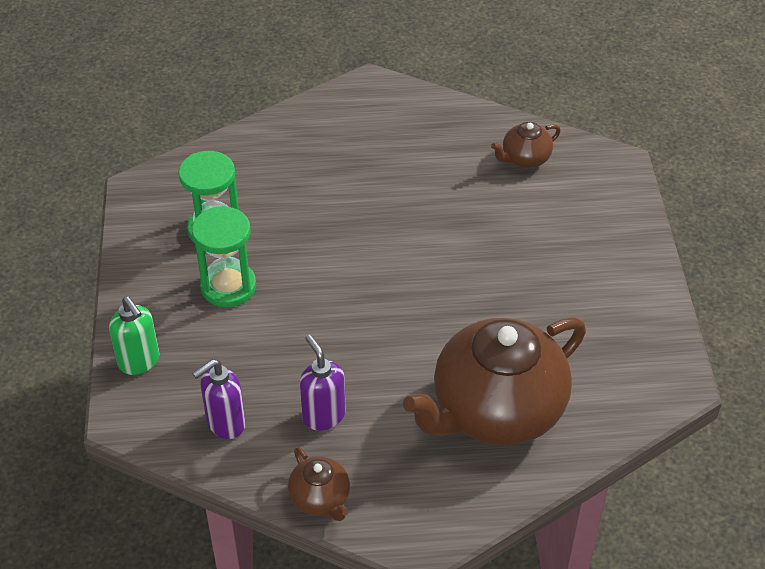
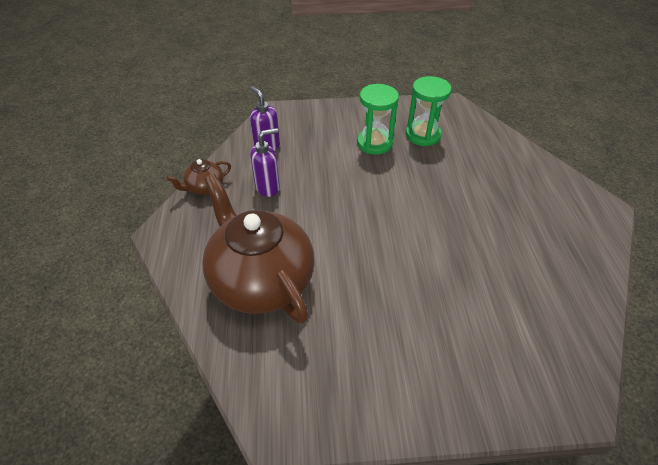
camera: 90 degrees right, 0 degrees up
(139, 361) = (314, 113): green soap dispenser -> none
(525, 158) = (555, 317): brown teapot -> none

